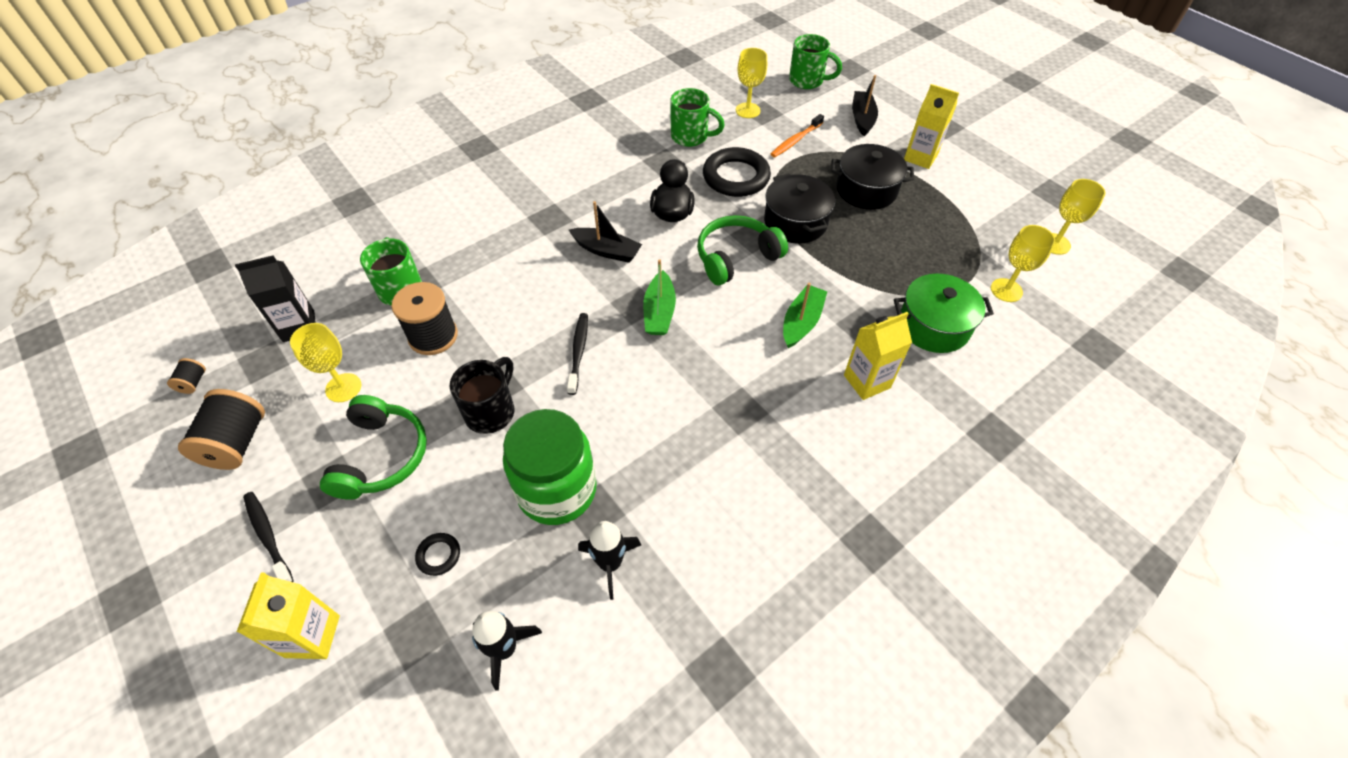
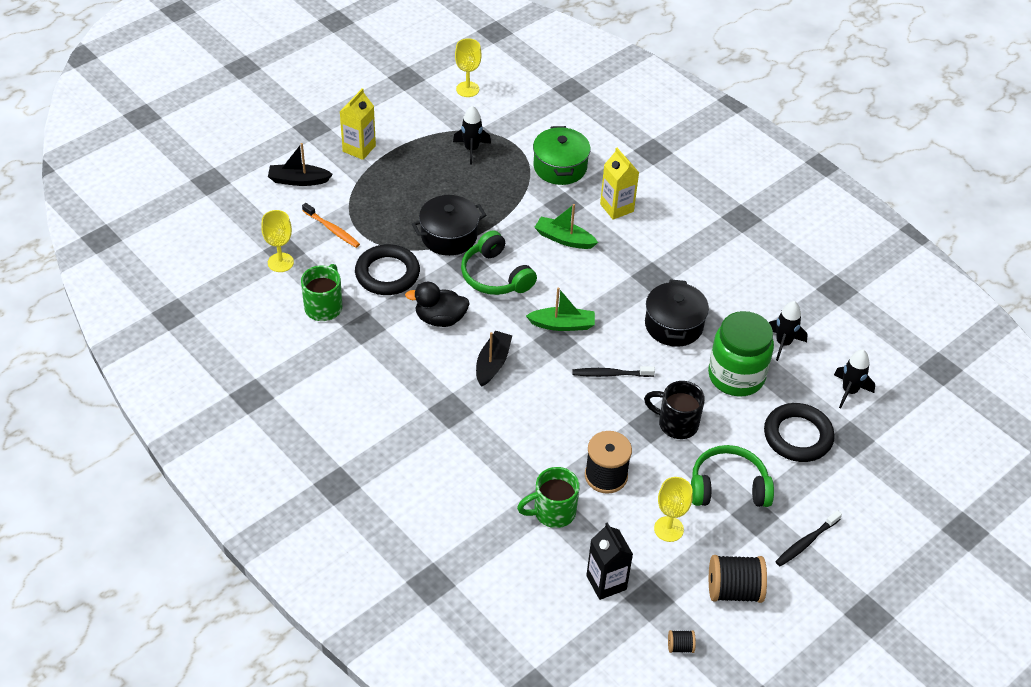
camera: 95 degrees left, 5 degrees down
(312, 636) = (867, 495): yellow carton -> none
(439, 555) = (797, 436): black ring -> black ring, size x2.27
(807, 81) = (230, 215): green mug -> none
(866, 190) = (405, 188): black pot -> black pot (673, 325)
(944, 244) = (471, 149): none -> black rocket
(1006, 290) = (520, 123): yellow goblet -> none

